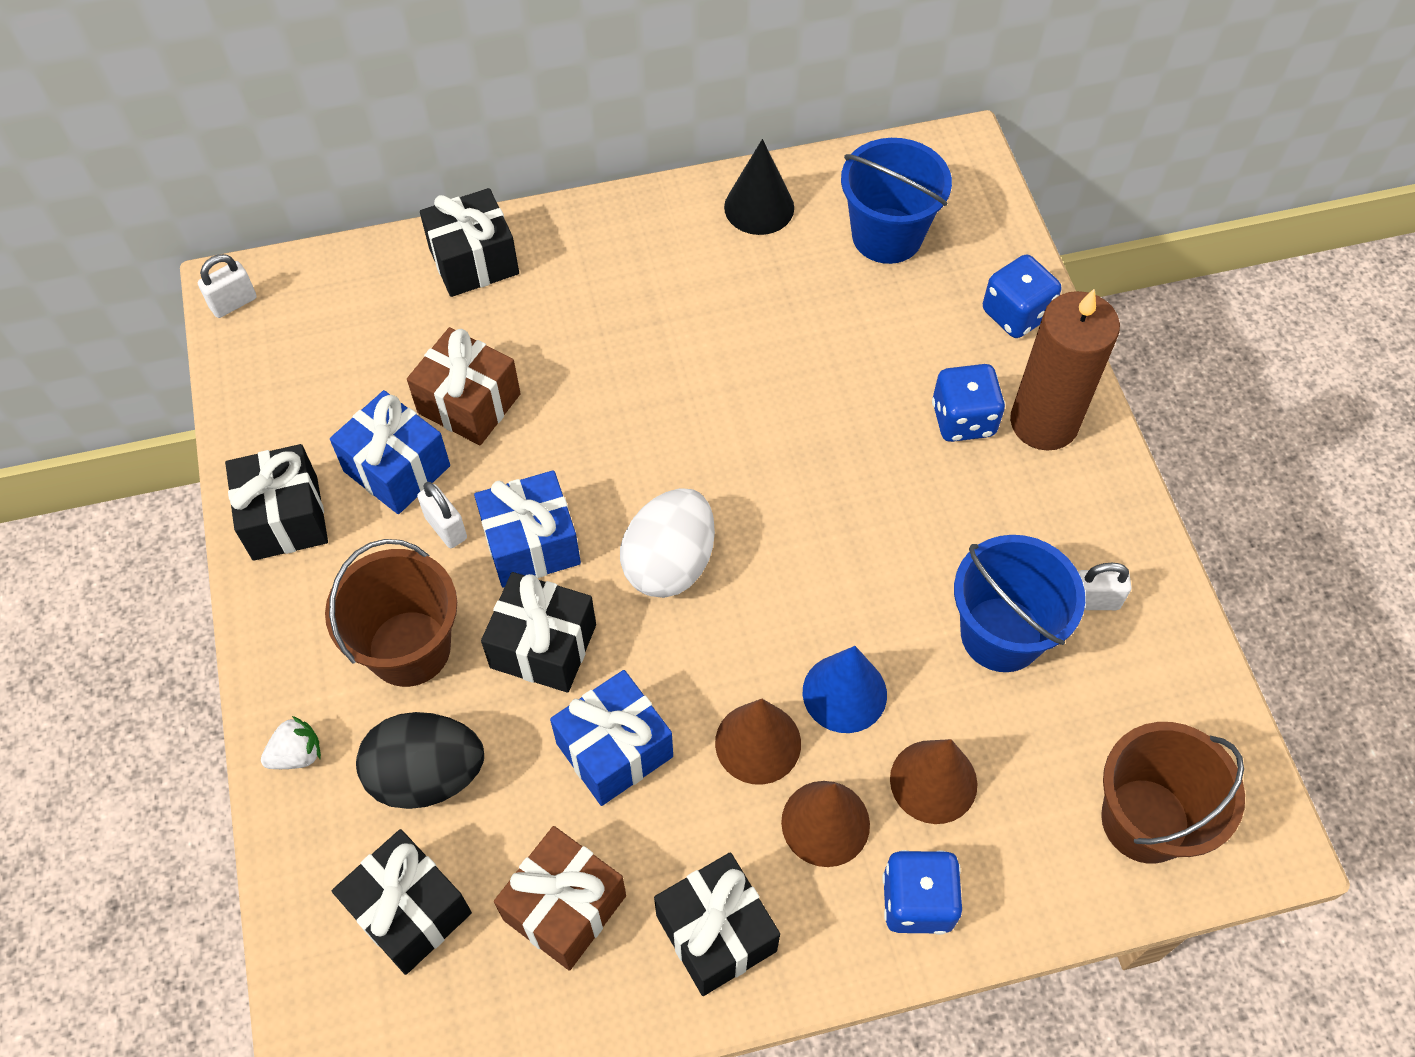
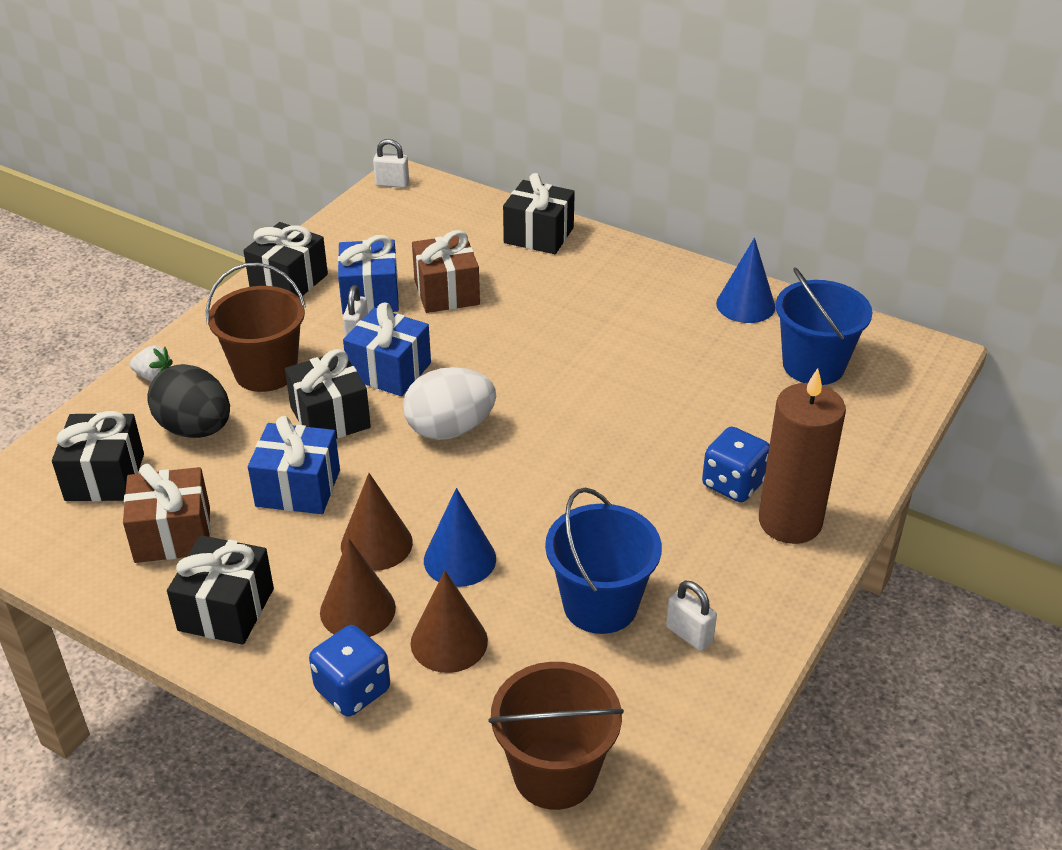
camera: 45 degrees right, 20 degrees down
(759, 207) = (745, 305): black cone -> blue cone
(1016, 314) = (850, 456): blue dice -> none

